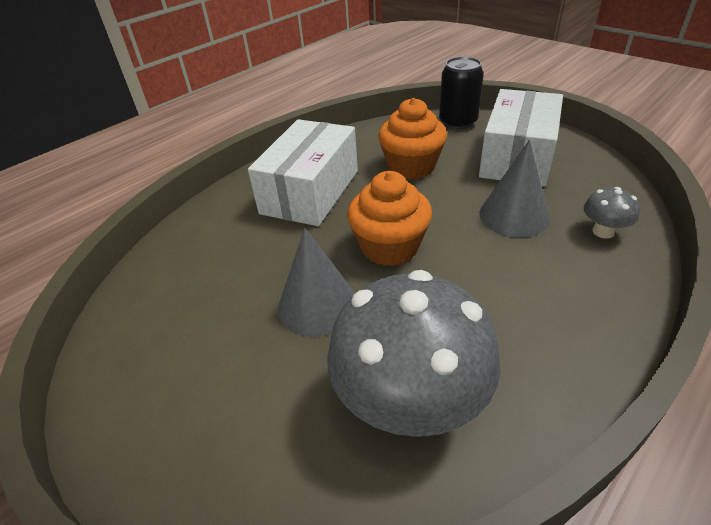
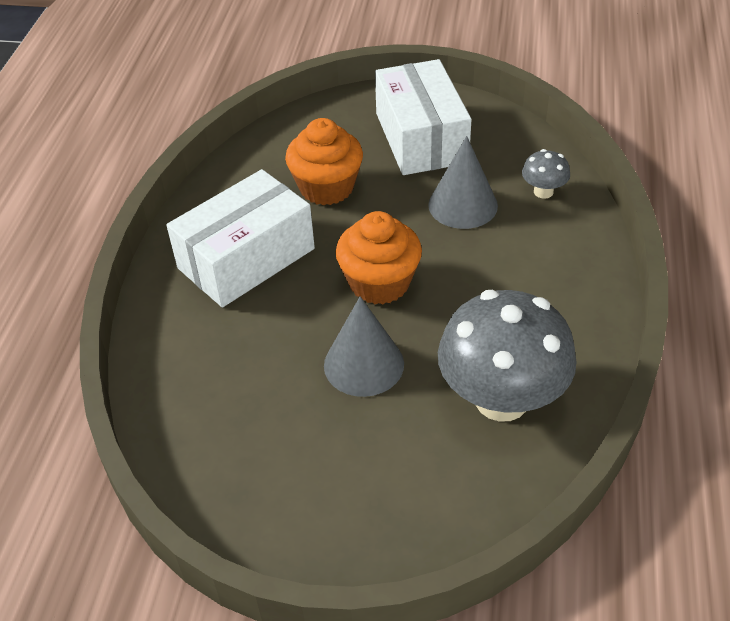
camera: 35 degrees left, 5 degrees up
(310, 191) = (246, 258): white box -> white box turned 60 degrees clockwise
(458, 122) = (330, 113): black can -> none

